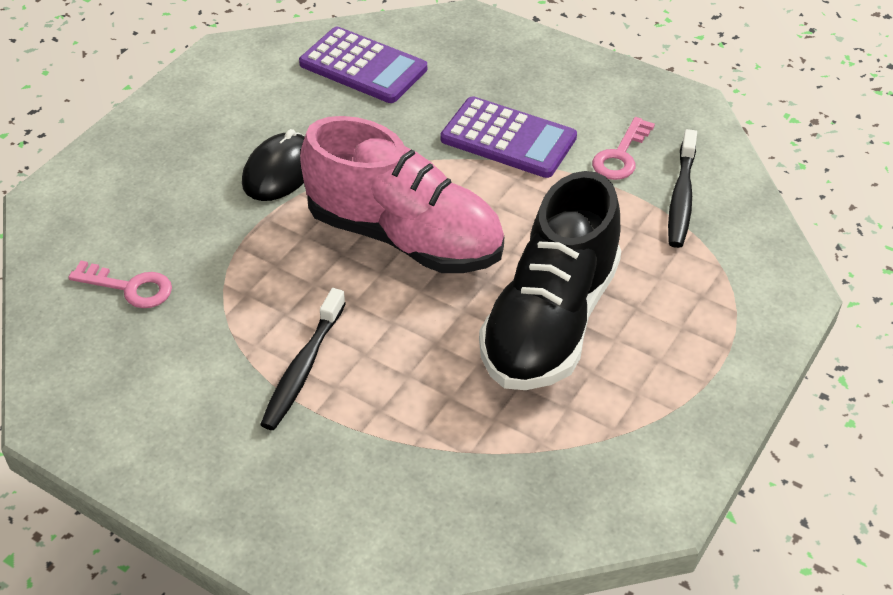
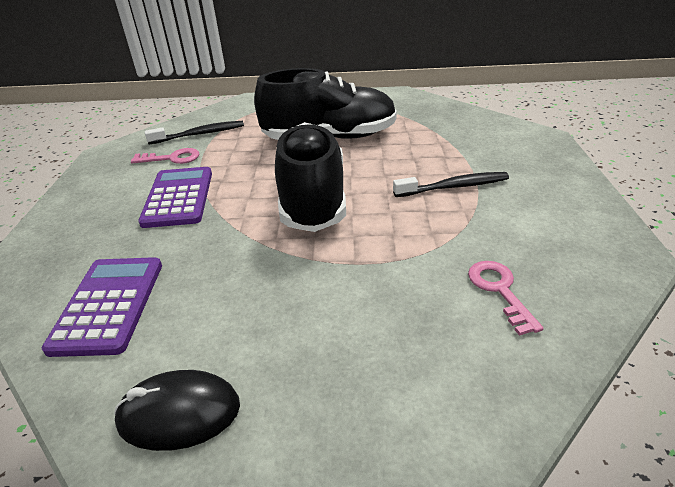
camera: 120 degrees left, 10 degrees down
(279, 171) = (296, 282): black mouse -> black mouse (179, 413)
(405, 237) = (312, 197): pink shoe -> black shoe

